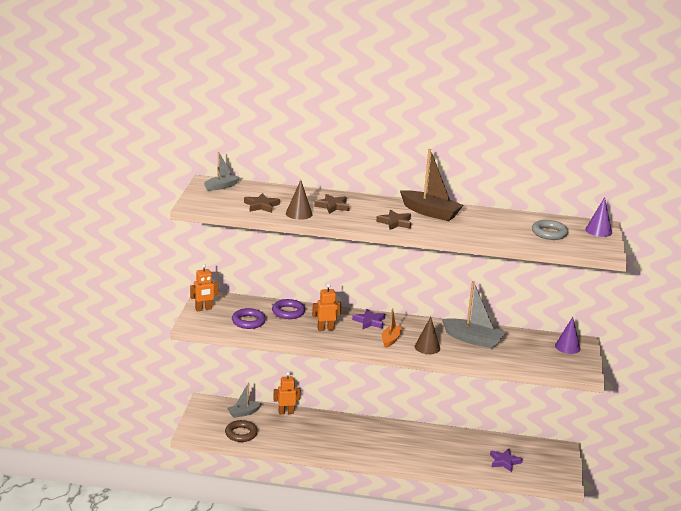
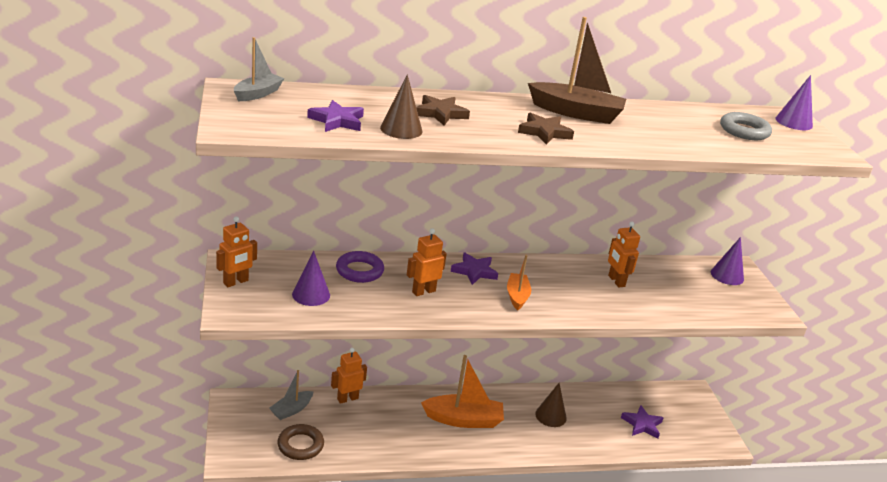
camera: 20 degrees left, 5 degrees up
(248, 321) = (311, 294): purple ring -> purple cone
(261, 206) = (337, 121): brown star -> purple star
(365, 437) = (463, 419): none -> orange boat
(427, 347) = (569, 301): brown cone -> brown cone (551, 416)
(473, 340) = (616, 281): grey boat -> orange robot

